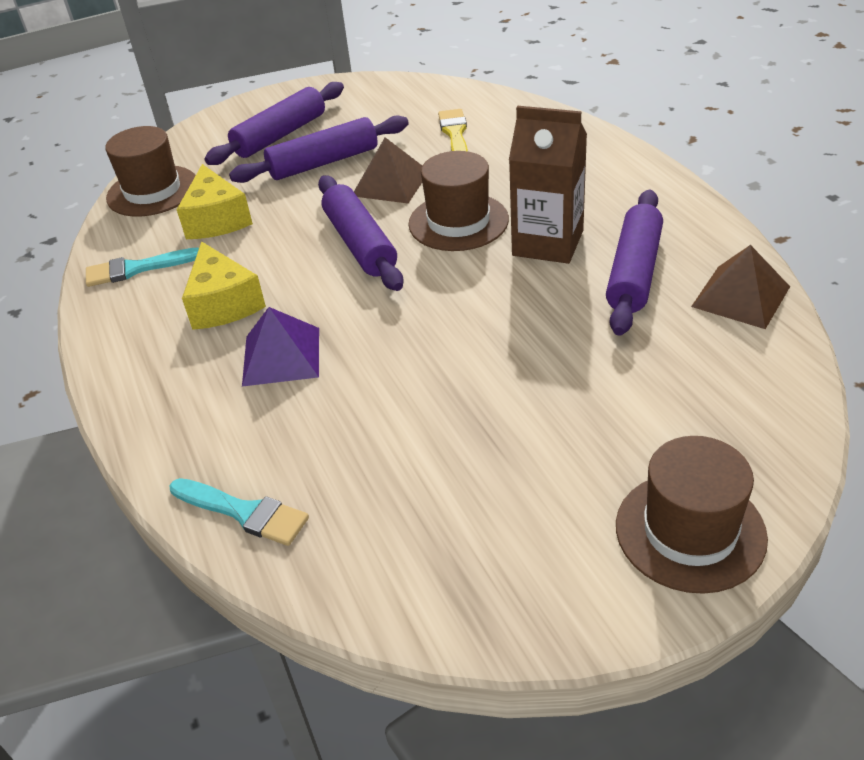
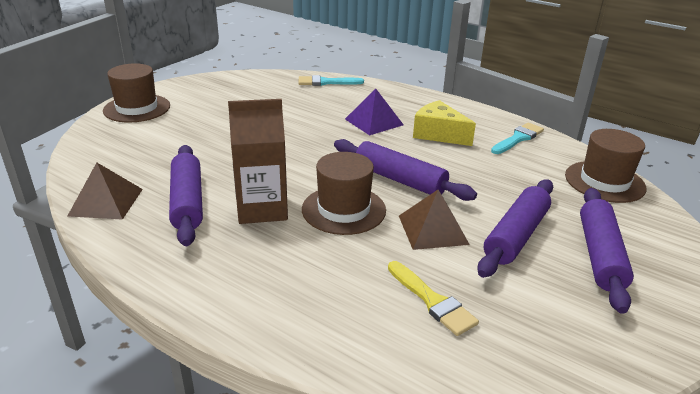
camera: 145 degrees right, 10 degrees down
(216, 219) = (522, 173): yellow cheese -> none

